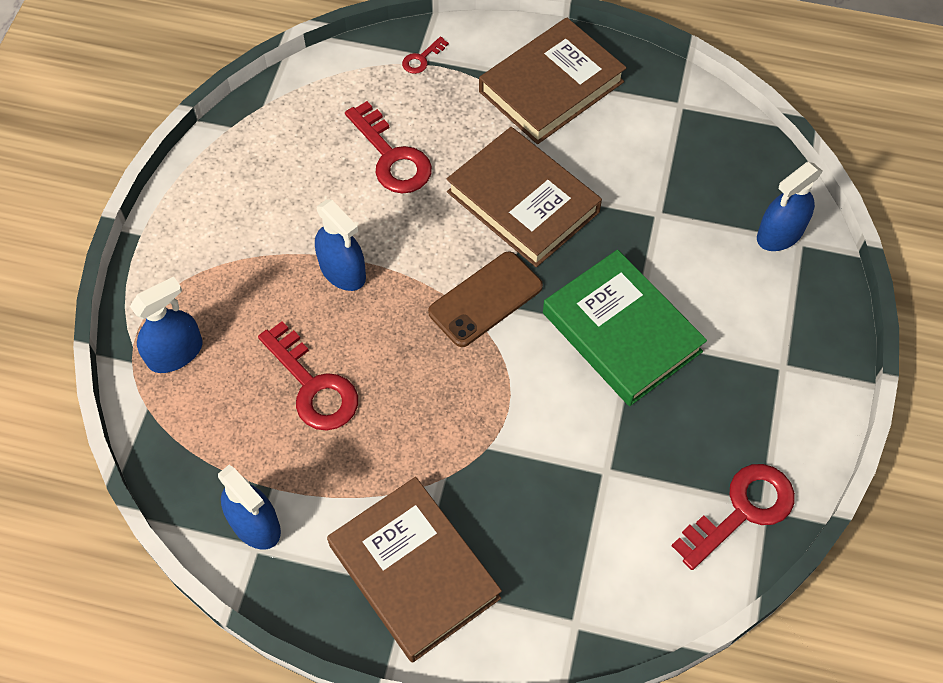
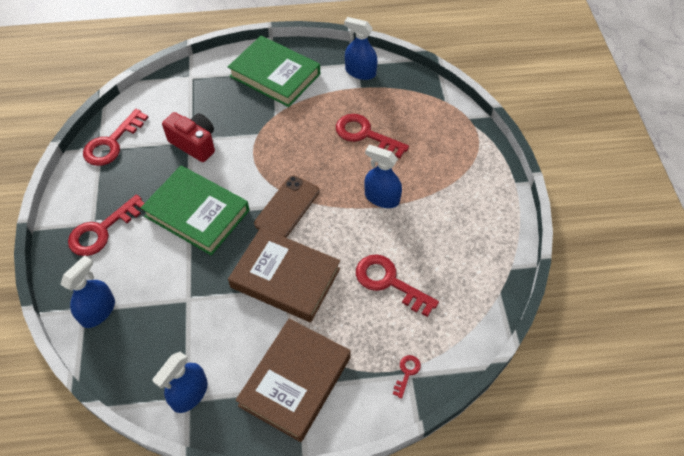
camera: 160 degrees right, 5 degrees down
(175, 353) = (449, 128): blue spray bottle -> blue spray bottle (189, 394)
(414, 572) = (275, 75): brown book -> green book
(600, 461) = (194, 144): none -> red camera
(768, 349) = (102, 230): none -> red key

